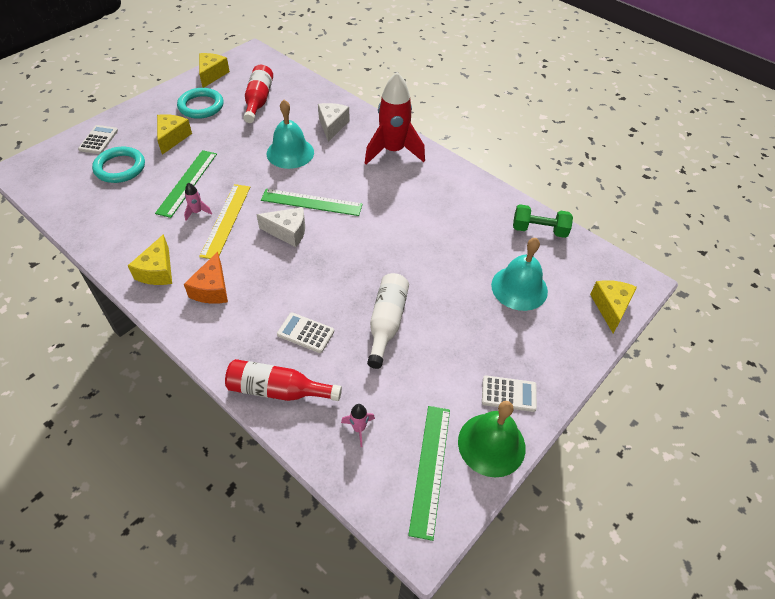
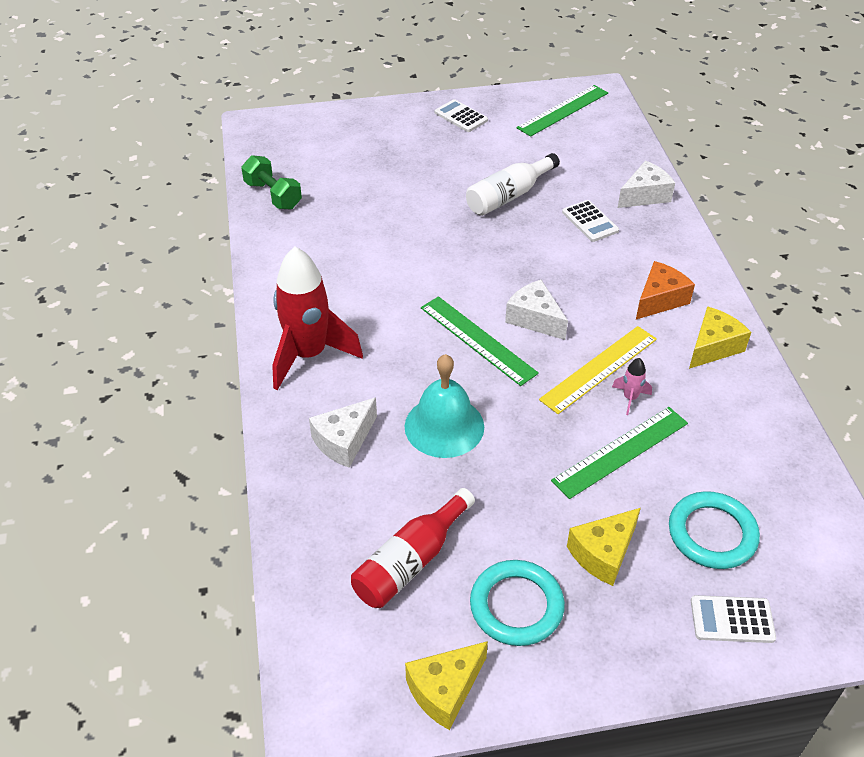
camera: 140 degrees left, 5 degrees down
(98, 140) = (732, 619): white calculator -> white calculator turned 45 degrees clockwise
(278, 390) = (644, 195): red bottle -> white cheese
(359, 428) = (596, 148): pink rocket -> none
(491, 444) = (506, 102): green bell -> none
(519, 288) = (360, 165): turquoise bell -> none
(610, 307) = (306, 121): yellow cheese -> none

